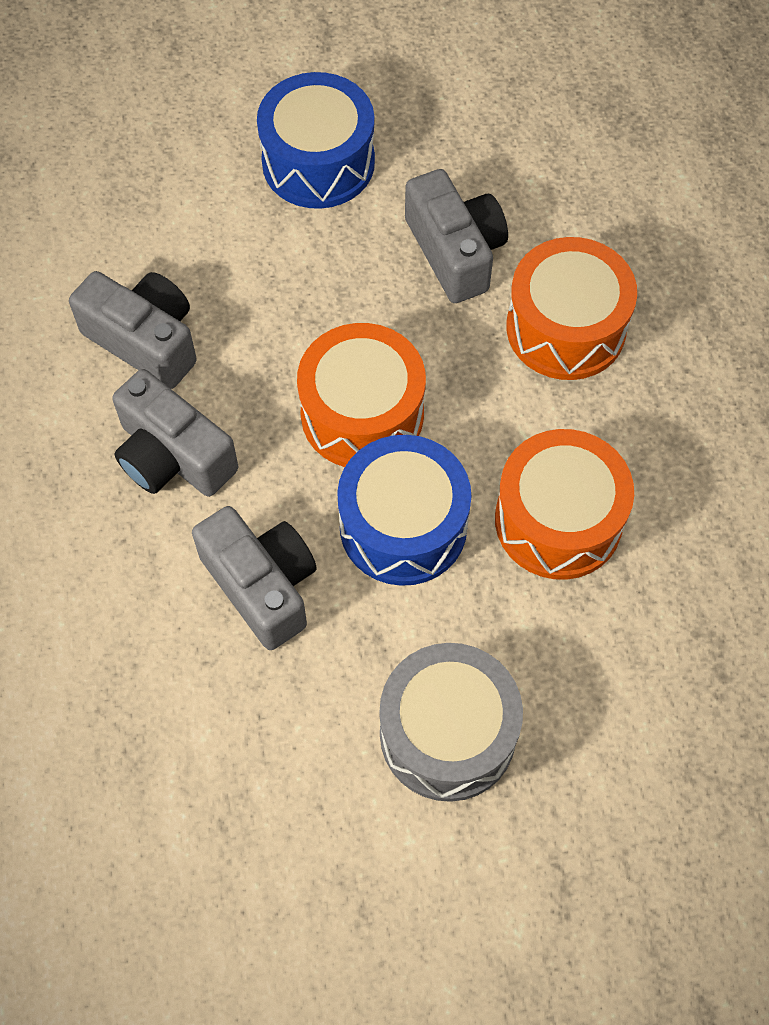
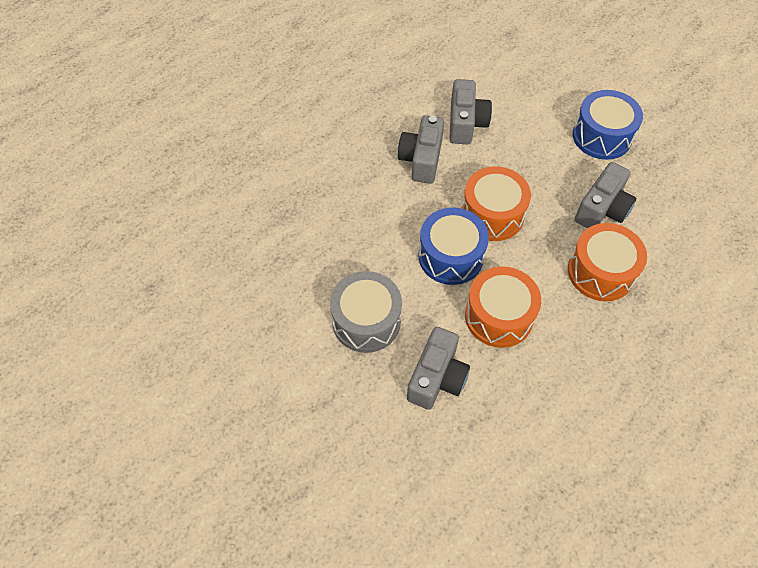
camera: 60 degrees right, 5 degrees down
(262, 585) = (387, 219): grey camera -> grey camera (437, 378)

